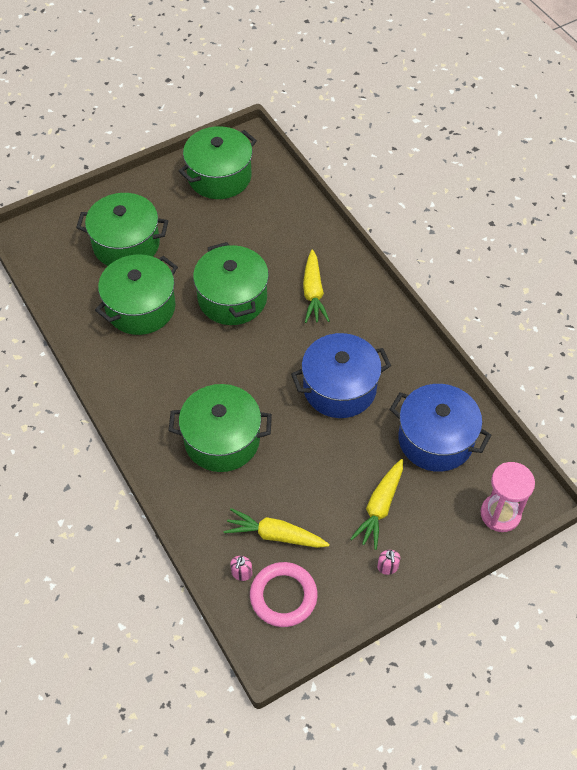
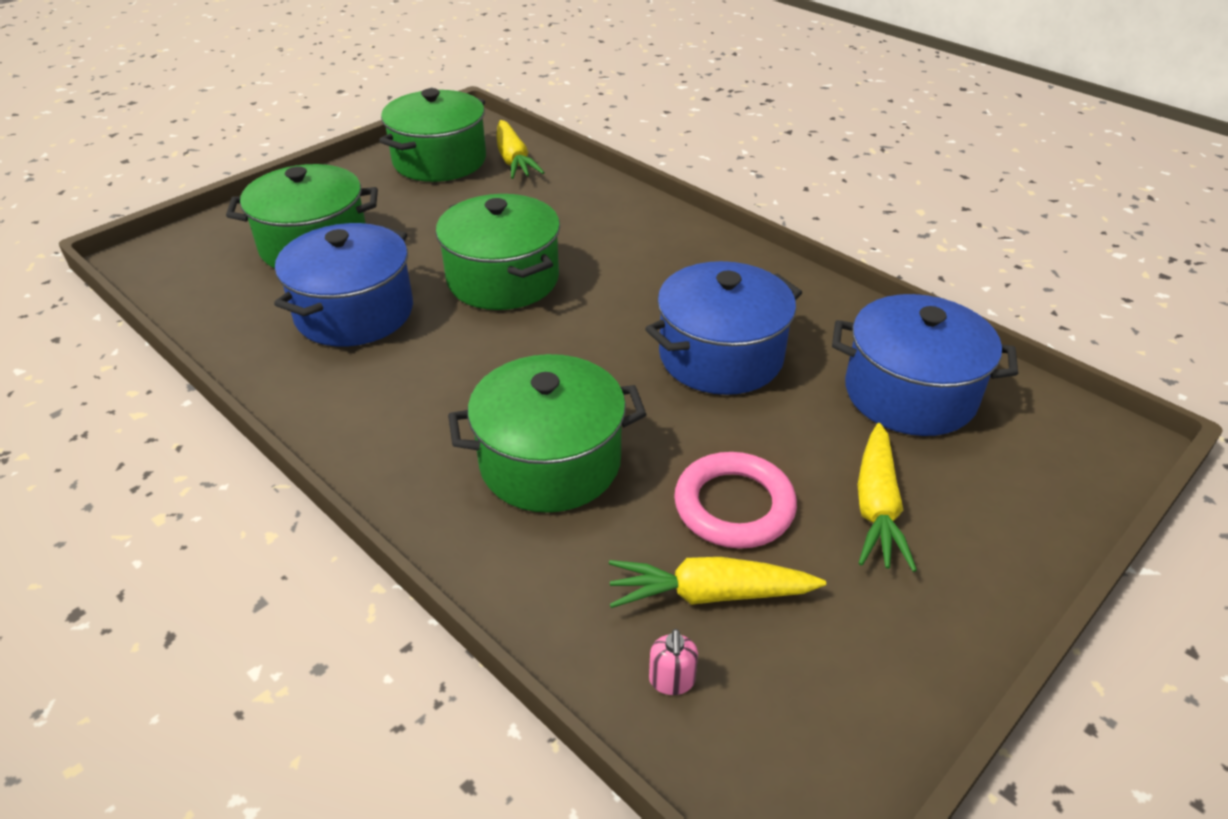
camera: 15 degrees left, 15 degrees down
(140, 308) = (354, 312): green pot -> blue pot
(283, 596) = (775, 705): pink ring -> pink ring (734, 506)
(313, 292) = (625, 254): yellow carrot -> yellow carrot (513, 160)
(387, 567) = (946, 602): pink soap dispenser -> none
(500, 514) = (1081, 474): pink hourglass -> none

